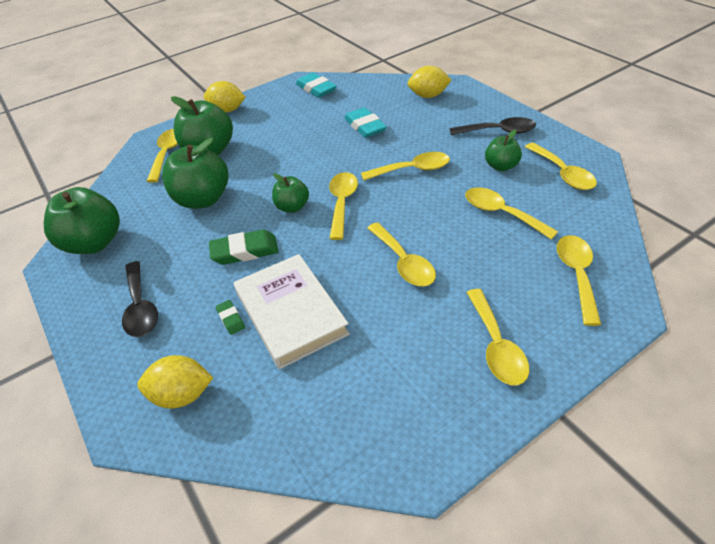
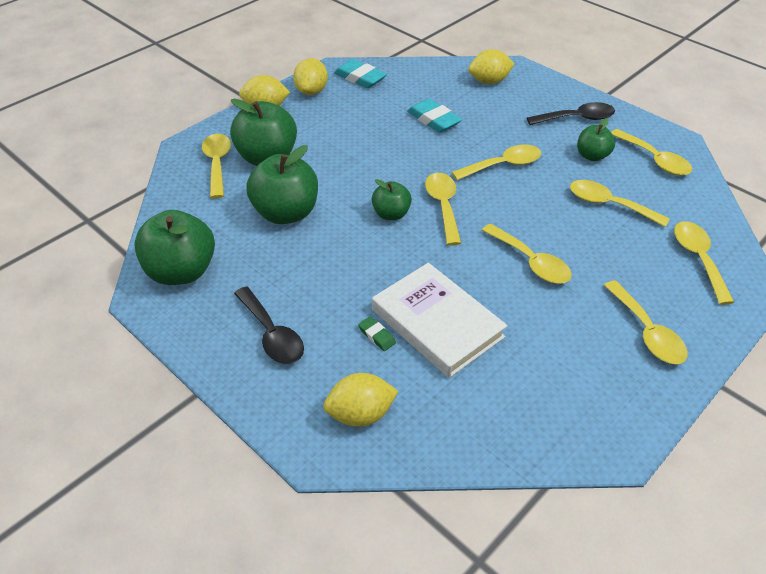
camera: 15 degrees left, 0 degrees up
(245, 251) = (360, 265): green eraser -> none
(271, 98) = (311, 91): none -> yellow lemon

